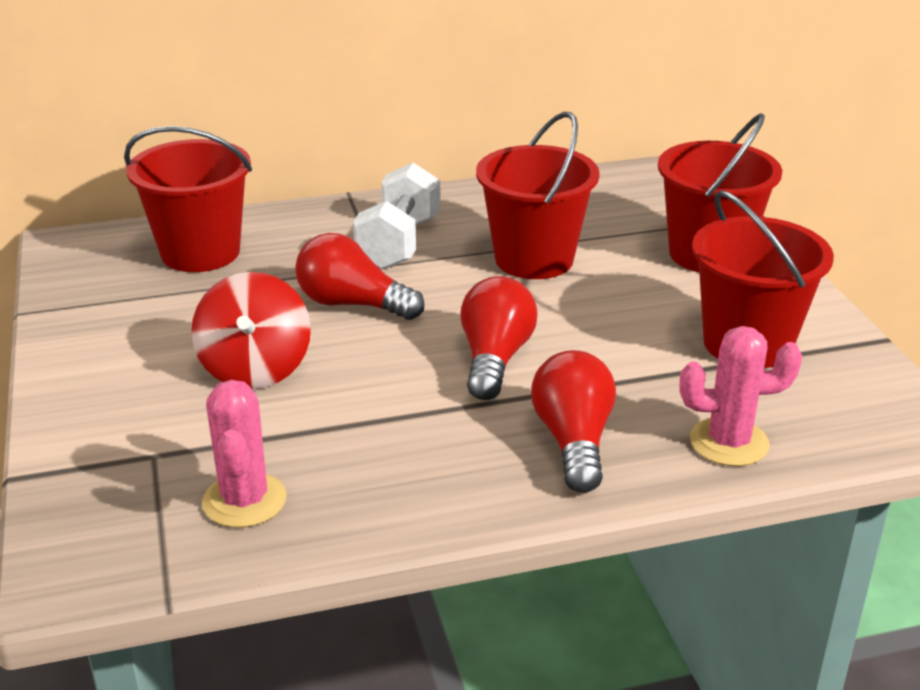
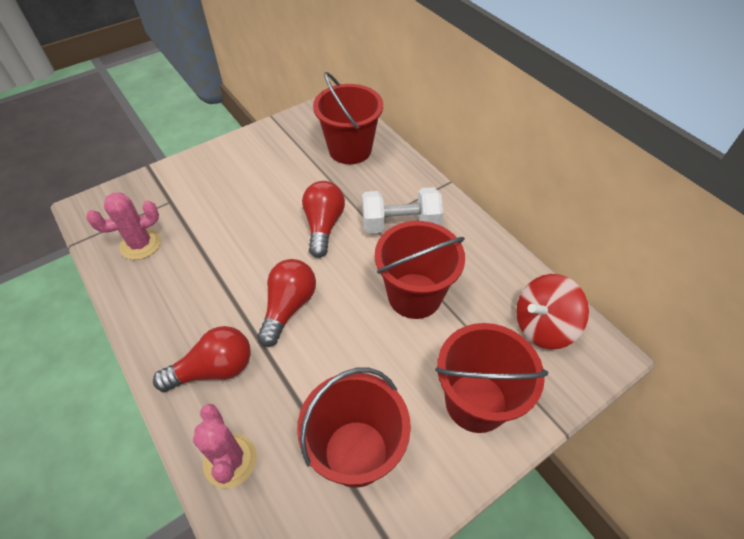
camera: 70 degrees right, 20 degrees up
(255, 369) = (248, 209): red spinning top -> red spinning top (543, 326)
(494, 359) = (288, 307): red light bulb -> red light bulb turned 60 degrees counterclockwise

